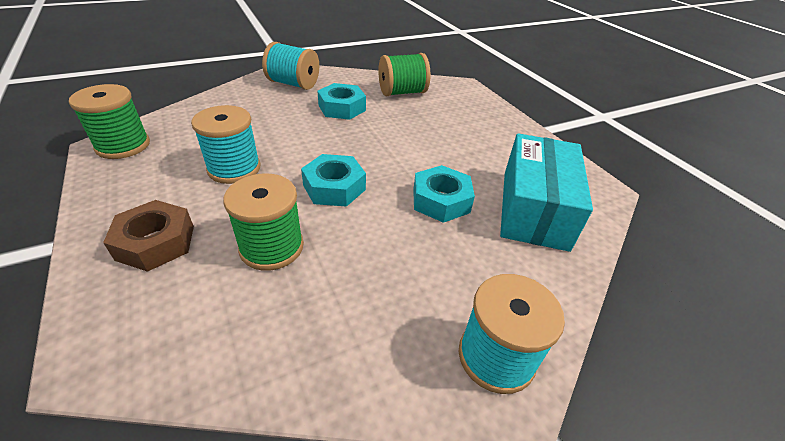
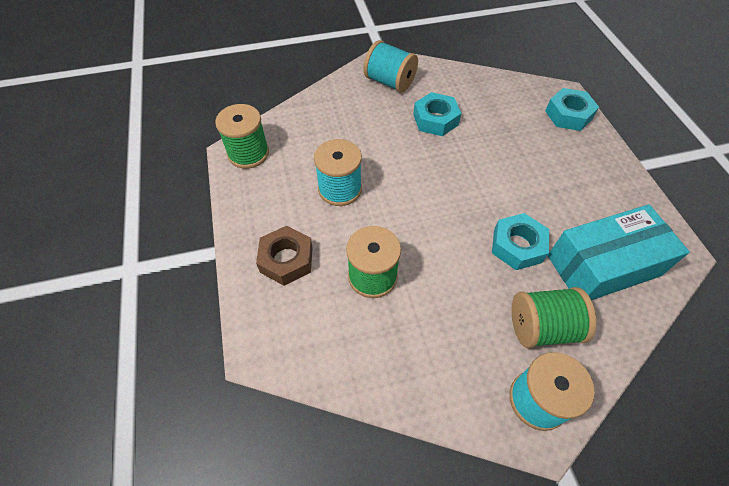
camera: 15 degrees right, 15 degrees up
(334, 187) = (424, 220): turquoise nut -> turquoise nut (568, 115)
(402, 92) = (497, 101): green spool -> green spool (542, 327)
(534, 208) = (603, 265): turquoise box -> turquoise box turned 45 degrees clockwise

